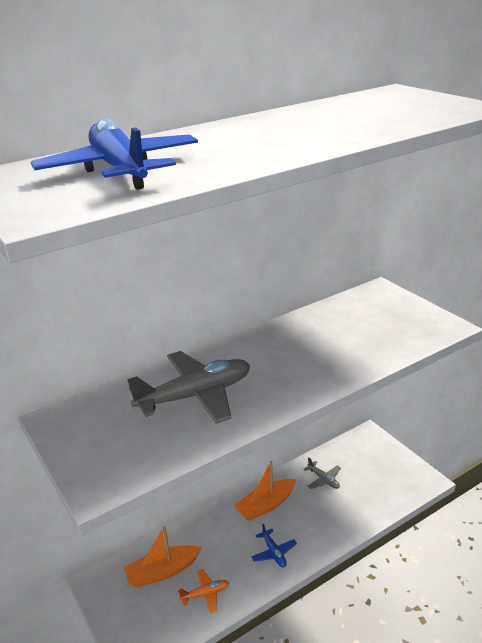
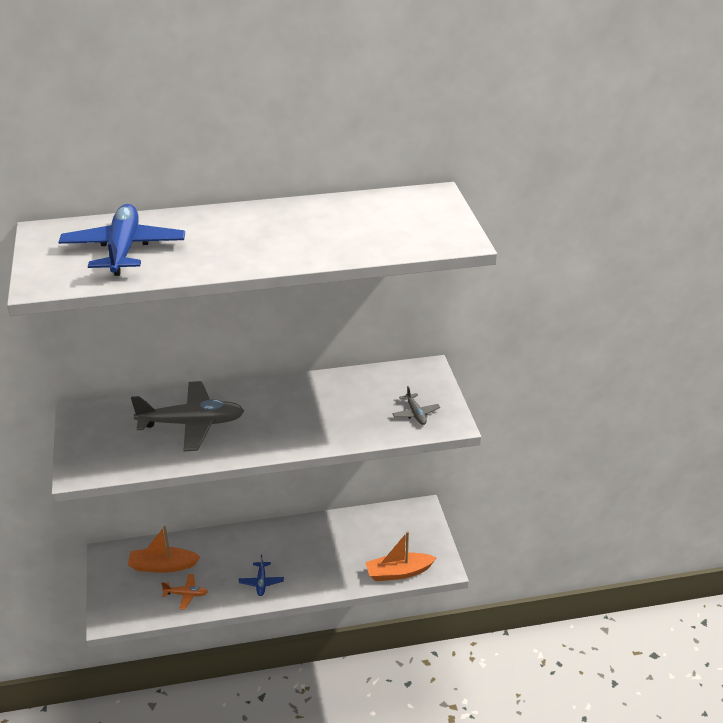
camera: 20 degrees right, 5 degrees up
(265, 505) = (280, 541): orange boat -> orange boat (398, 572)
(323, 479) = (348, 536): grey plane -> grey plane (415, 414)

